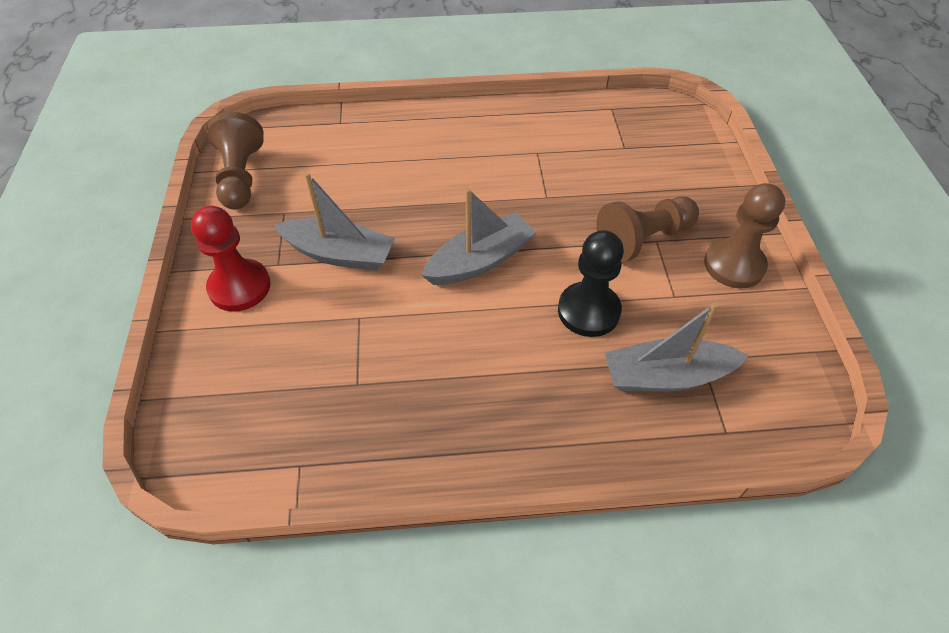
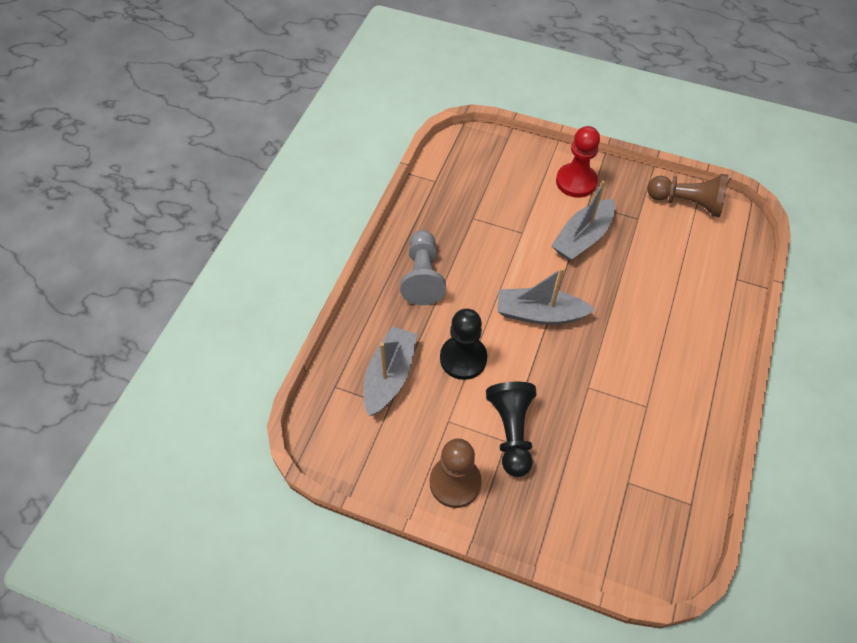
camera: 115 degrees right, 5 degrees up
(479, 261) = (539, 314): grey boat -> grey boat turned 105 degrees clockwise
(495, 404) = (422, 276): none -> grey pawn
(643, 239) = (511, 432): brown pawn -> black pawn

